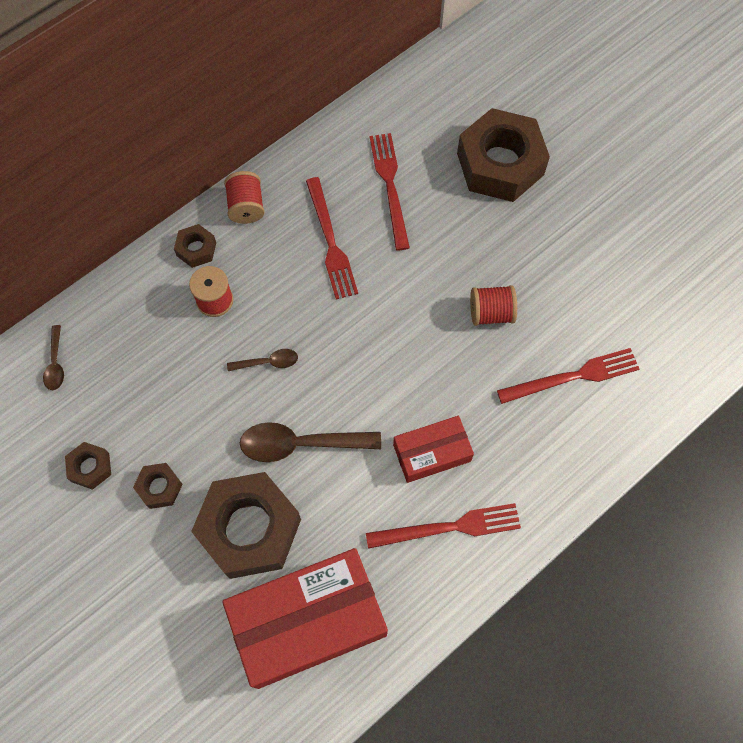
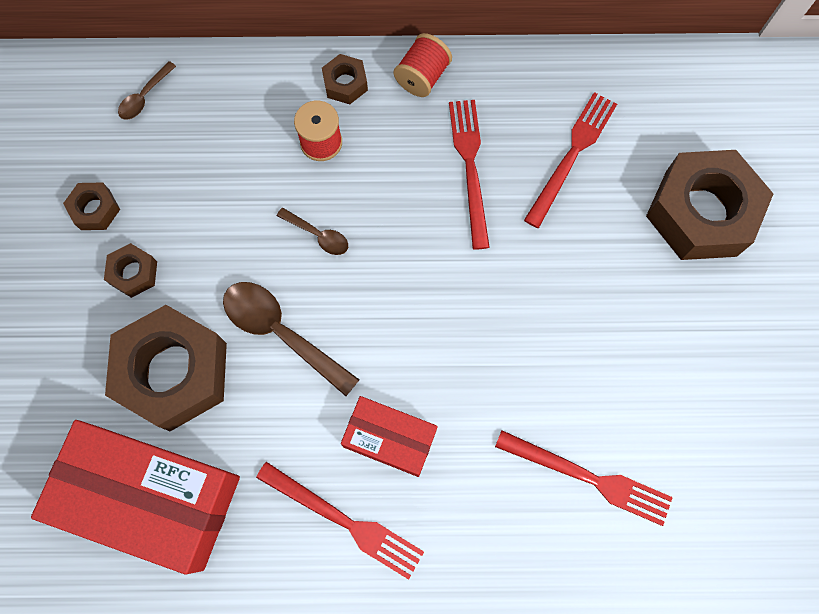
camera: 40 degrees right, 5 degrees up
(330, 242) = (470, 167): red fork -> red fork turned 150 degrees clockwise
(491, 313) = (562, 351): red spool -> none

